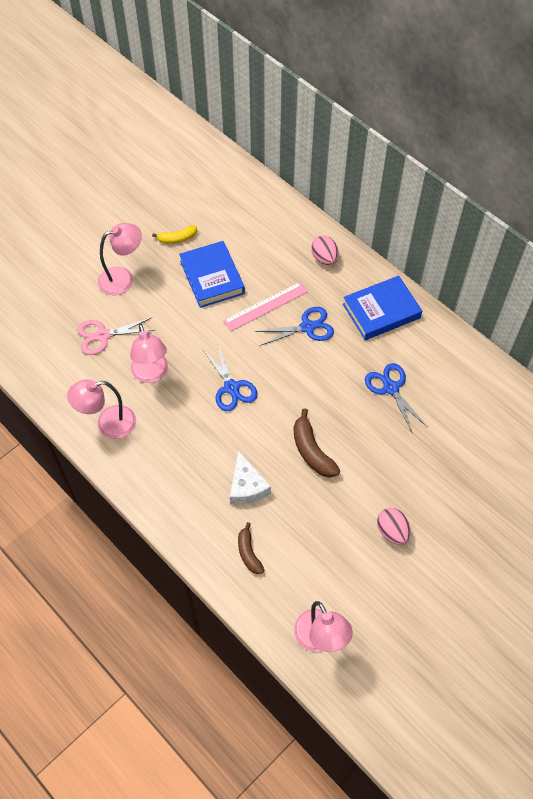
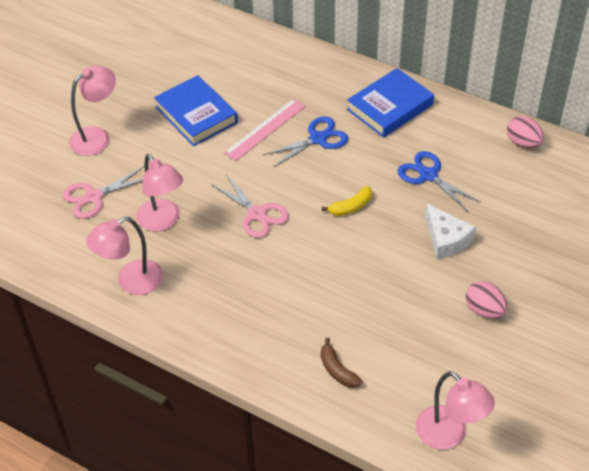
camera: 15 degrees left, 10 degrees down
(177, 238) = (144, 87): yellow banana -> yellow banana (350, 207)
(231, 387) = (257, 214): blue scissors -> pink scissors
(247, 486) = (310, 305): white cheese -> white cheese (446, 239)
(312, 451) = (368, 254): brown banana -> none
(324, 258) = (311, 72): pink egg -> pink egg (523, 143)

